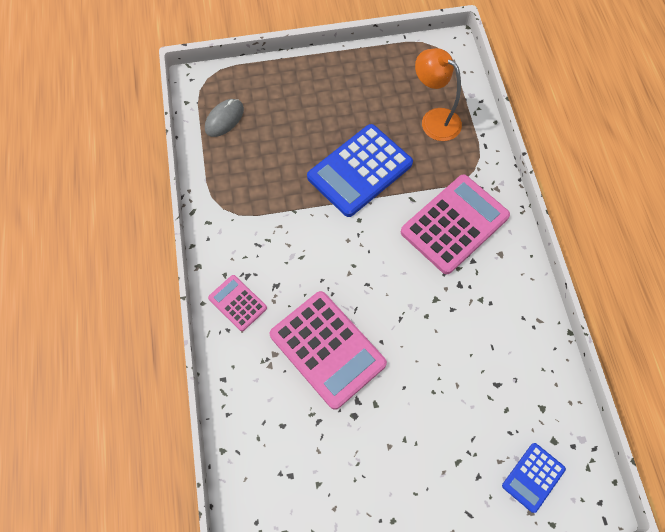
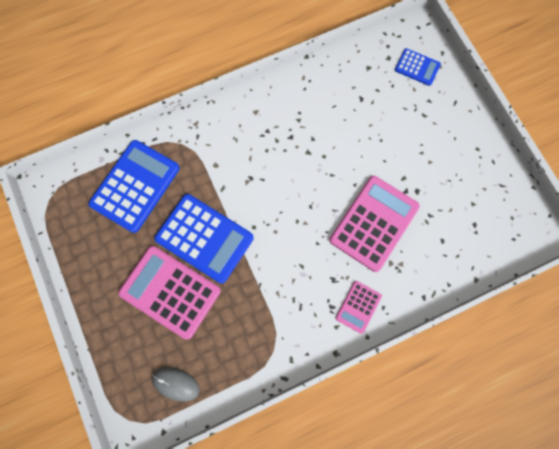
camera: 105 degrees left, 10 degrees up
(434, 119) = (135, 186): orange lamp -> blue calculator
(454, 224) = (238, 150): pink calculator -> pink calculator (170, 292)

